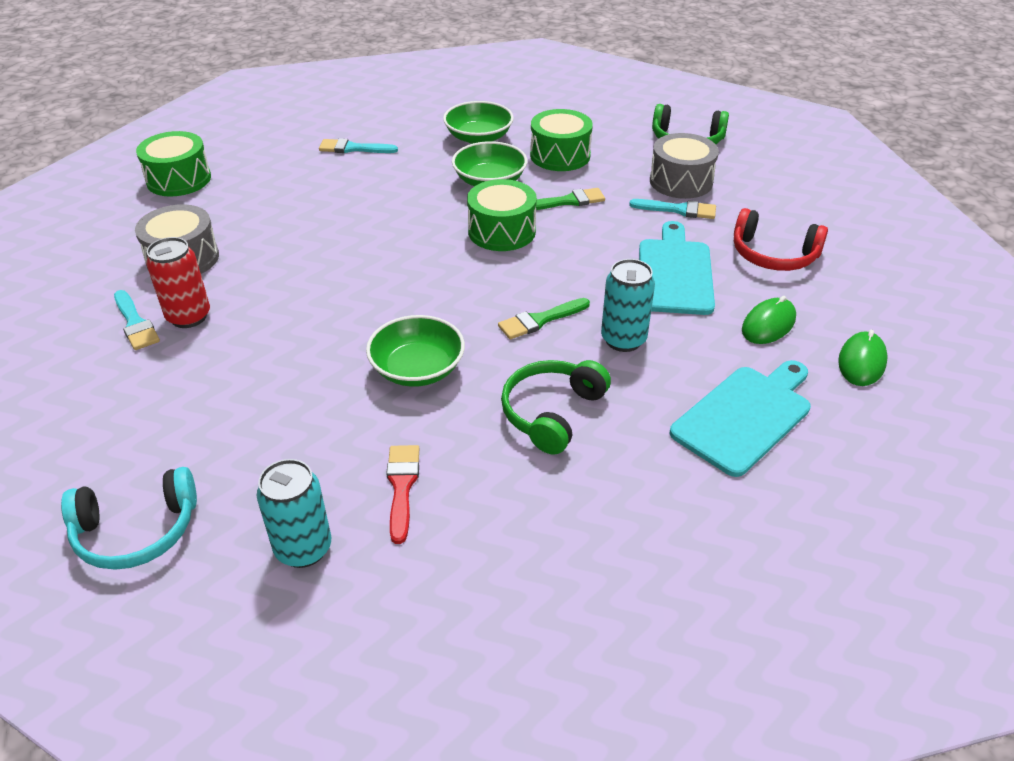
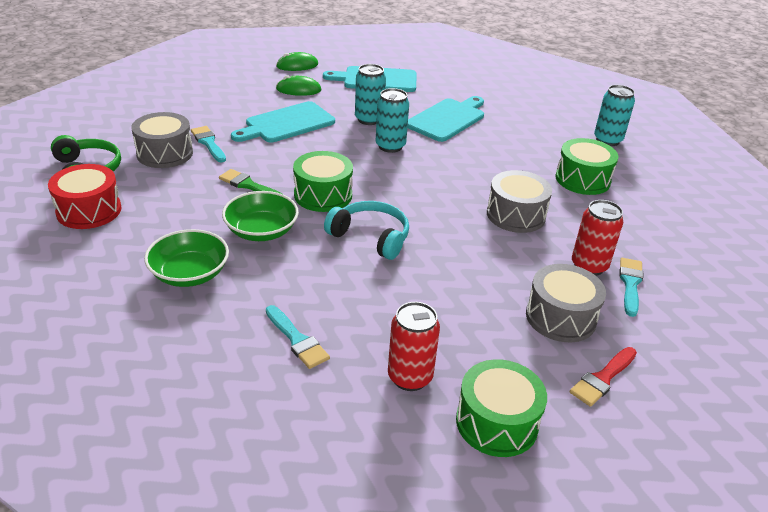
camera: 135 degrees left, 5 degrees down
(136, 531) = (681, 181): turquoise headphones -> turquoise headphones (371, 237)
(258, 170) = (410, 377): none -> red can
(309, 326) = (516, 215): none -> grey drum
(402, 487) = (545, 134): red brush -> red brush (602, 378)
(417, 369) = (483, 163): green bowl -> none
(540, 320) = (390, 146): green brush -> turquoise can
(551, 412) = (447, 119): green headphones -> turquoise cutting board
(560, 155) = (178, 216): green drum -> green drum (582, 179)
(616, 126) = (89, 210): none -> red drum
(773, 255) = (227, 102): red headphones -> none

